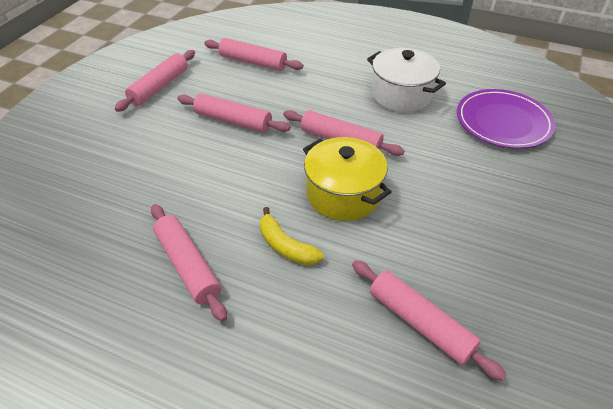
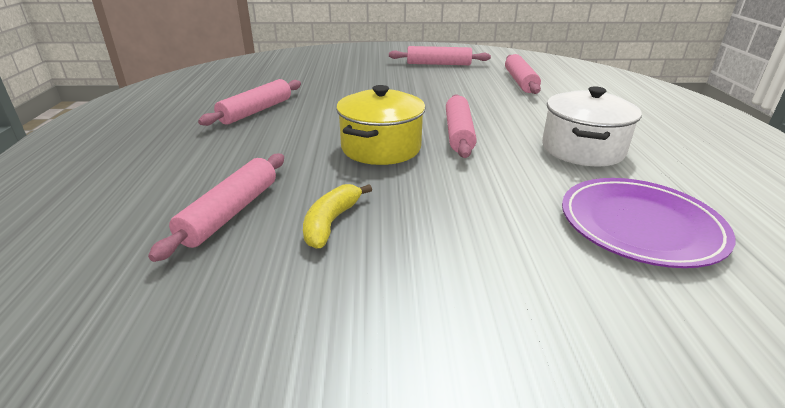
camera: 65 degrees right, 15 degrees down
(233, 121) = (429, 91): pink rolling pin -> none
(285, 246) = (296, 137): yellow banana -> yellow banana (331, 222)

